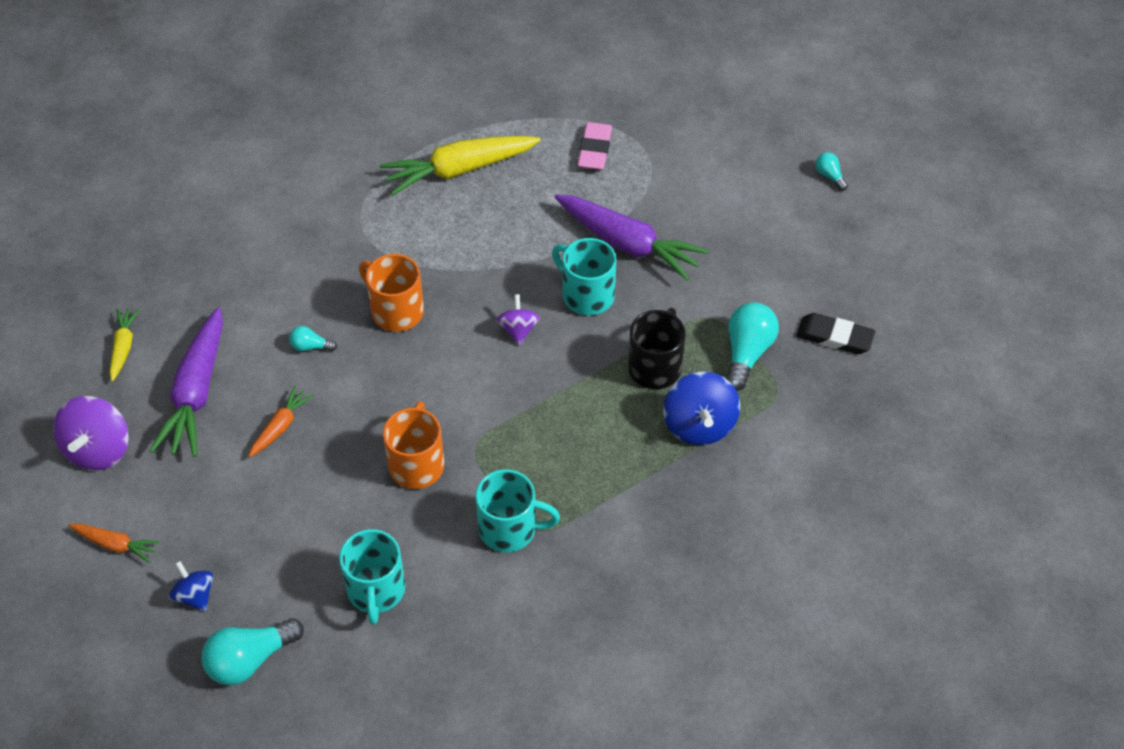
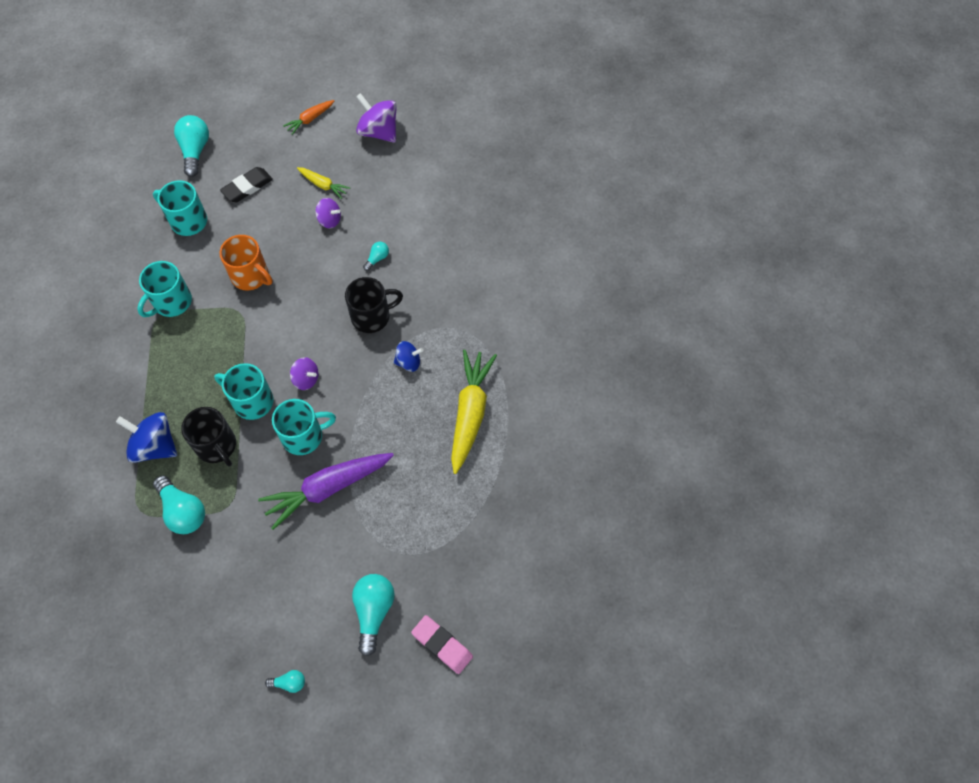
camera: 120 degrees right, 10 degrees up
(123, 347) = (445, 166): yellow carrot -> yellow carrot (323, 185)
(195, 595) = (252, 142): blue spinning top -> blue spinning top (408, 362)
(196, 393) = (384, 189): purple carrot -> none
(280, 426) = (329, 220): orange carrot -> purple spinning top
(396, 311) = (372, 316): orange mug -> black mug
(580, 365) = (252, 401): none -> turquoise mug
(594, 150) = (431, 517): pink eraser -> pink eraser (442, 645)
(718, 148) = (373, 611): none -> turquoise light bulb
(834, 337) = (151, 580): black eraser -> black eraser (247, 187)

